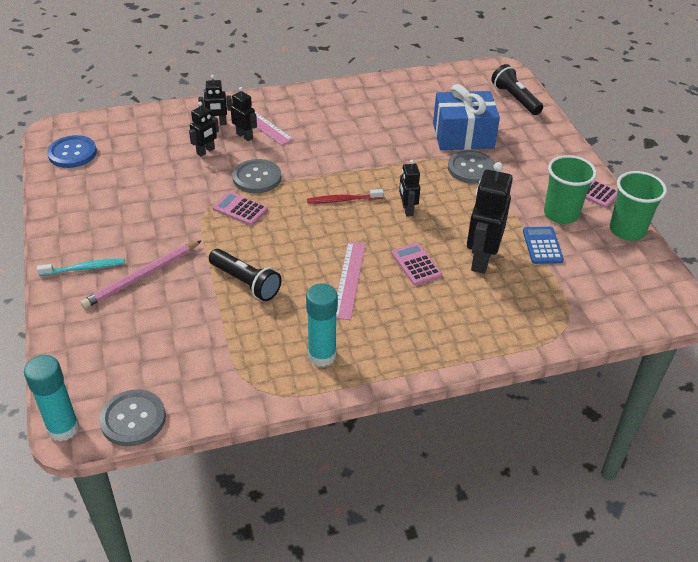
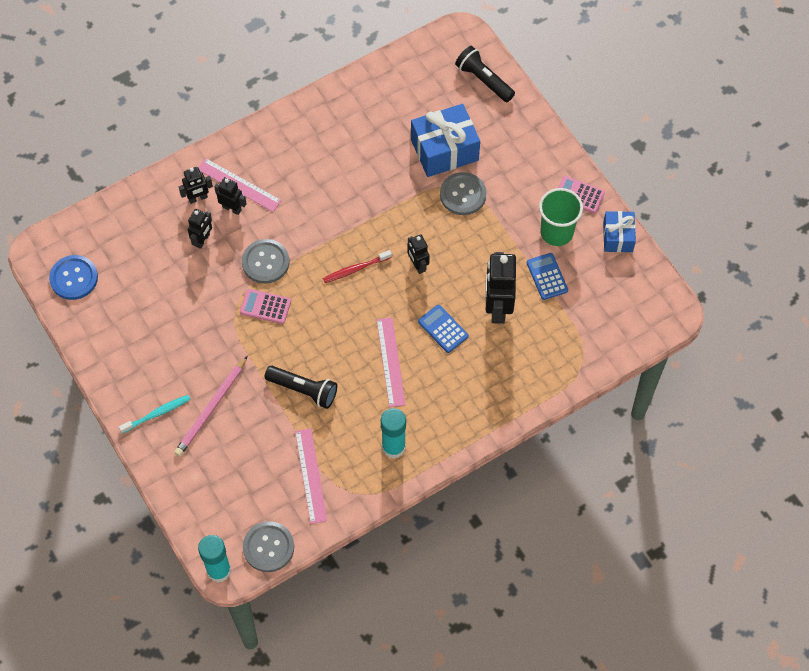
camera: 15 degrees left, 20 degrees up
(216, 360) = (310, 475): none -> pink ruler
(416, 264) = (443, 329): pink calculator -> blue calculator
(627, 230) = (618, 237): green cup -> blue gift

